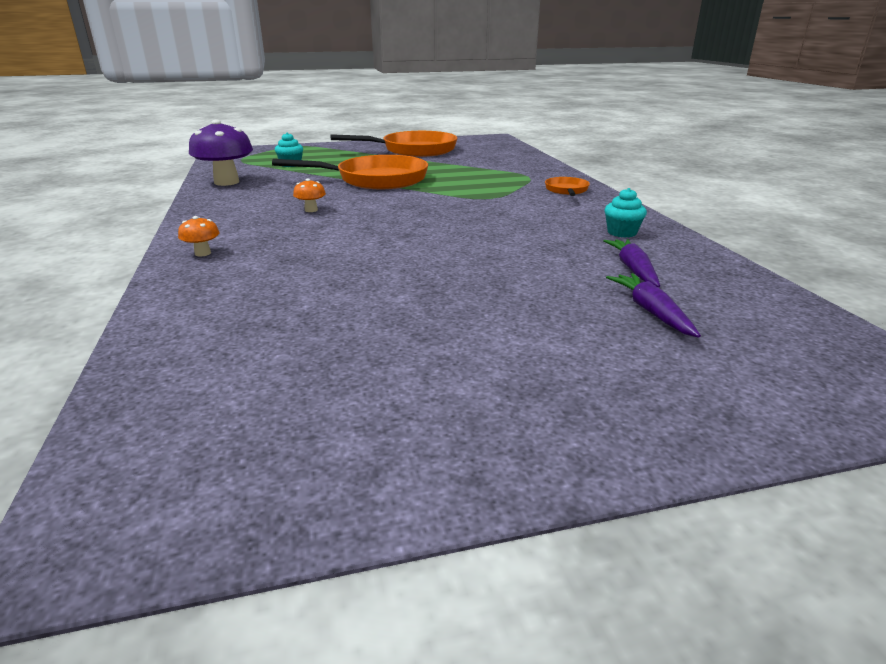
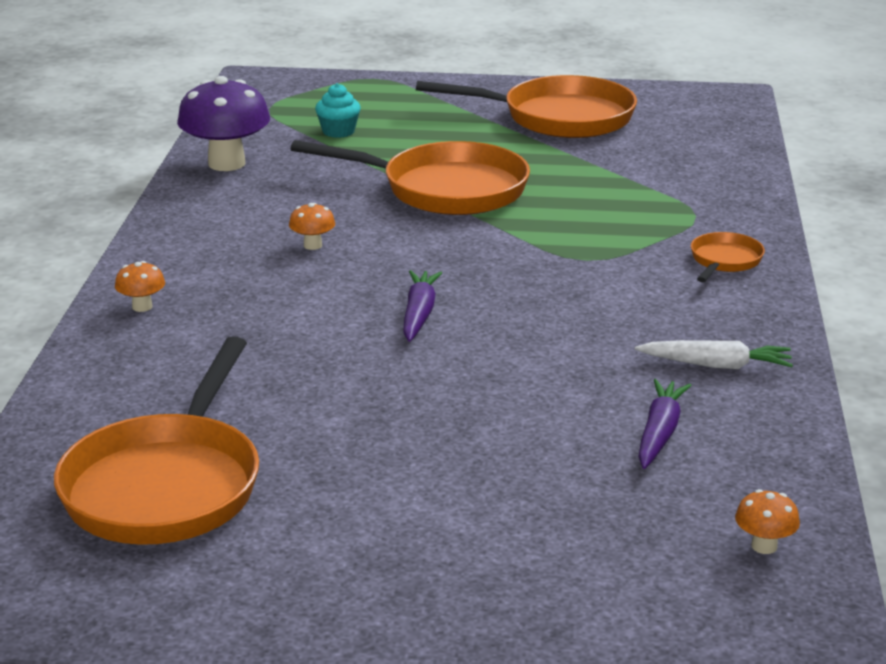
camera: 20 degrees right, 0 degrees up
(289, 365) = (166, 485): none -> orange pan
(622, 232) = (716, 365): turquoise cupcake -> white carrot
(651, 311) = (611, 500): purple carrot -> purple carrot (419, 314)
(785, 321) = (764, 546): none -> orange mushroom

